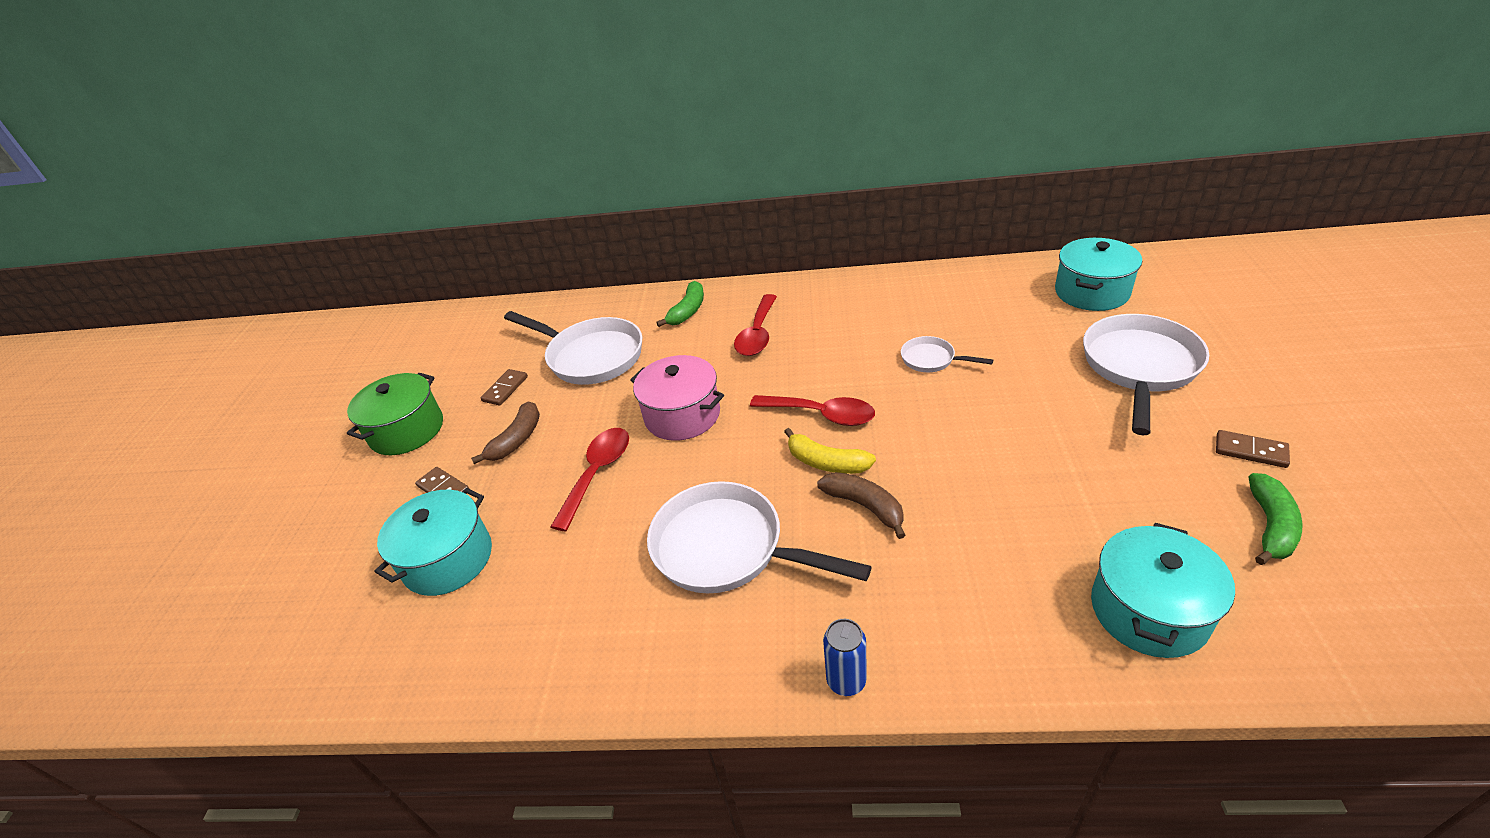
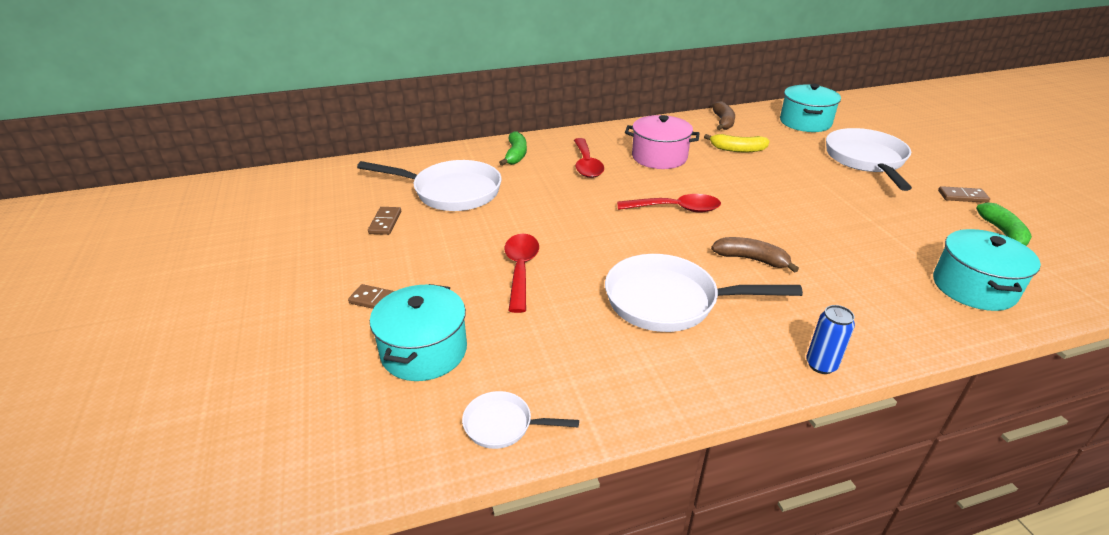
camera: 25 degrees left, 5 degrees down
(407, 430) = (304, 264): green pot -> none
(517, 440) = (425, 256): brown banana -> brown banana (723, 122)
(682, 415) = (564, 222): pink pot -> pink pot (659, 157)
(826, 462) = (702, 237): yellow banana -> yellow banana (737, 149)
(931, 359) = (729, 168): white pan -> white pan (503, 425)

